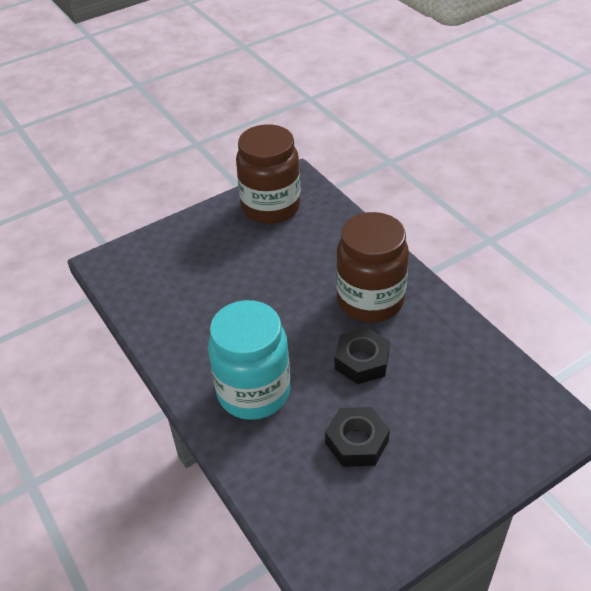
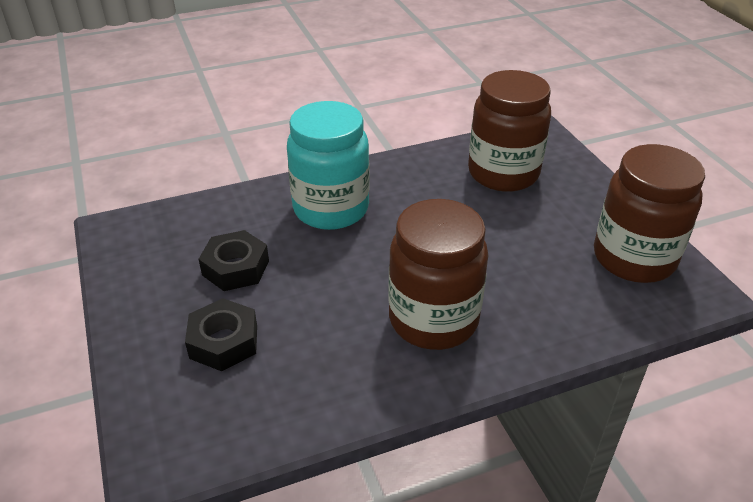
camera: 100 degrees right, 5 degrees down
(175, 281) = (503, 173): none -> brown jar
(362, 361) = (338, 292): black nut -> black nut (224, 342)

